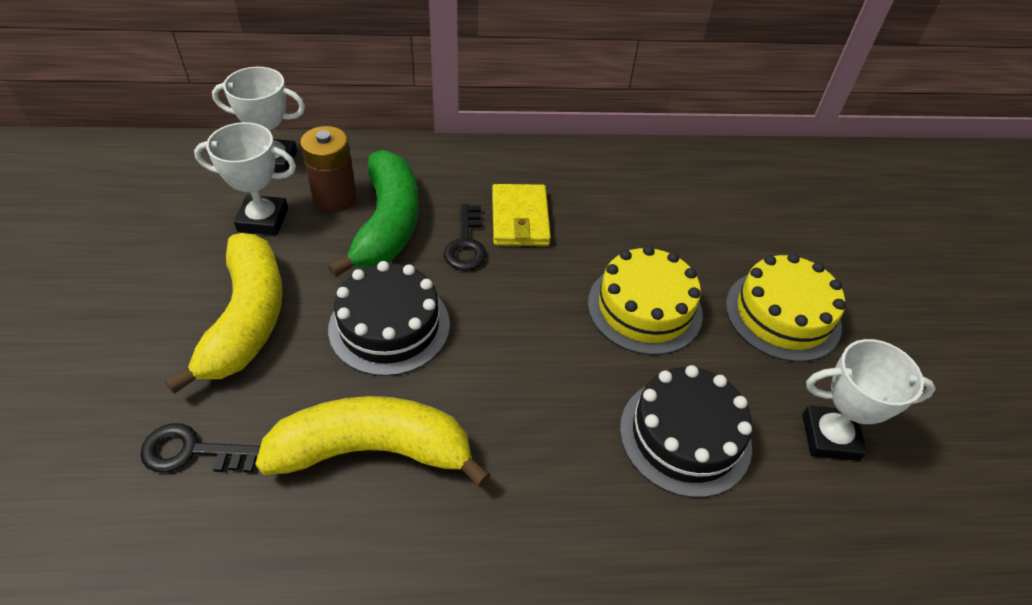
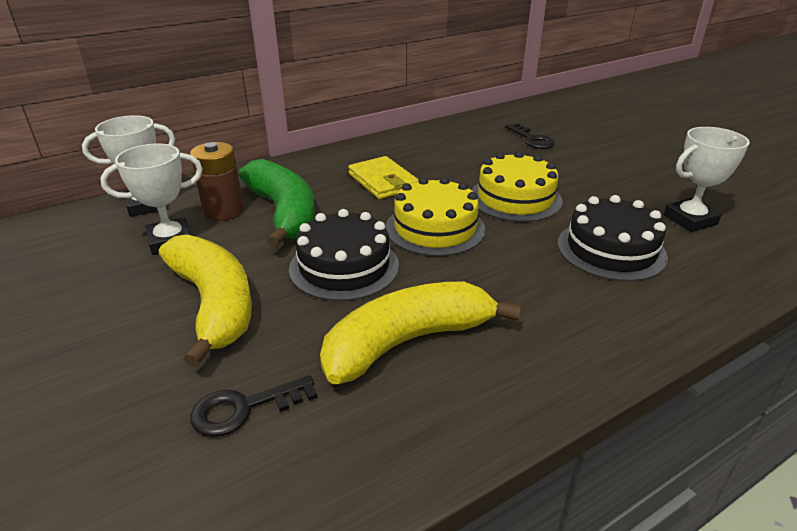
camera: 25 degrees left, 15 degrees down
(466, 244) = (357, 205): black key -> black key (532, 139)
(782, 315) = (599, 175): yellow cake -> yellow cake (435, 228)

